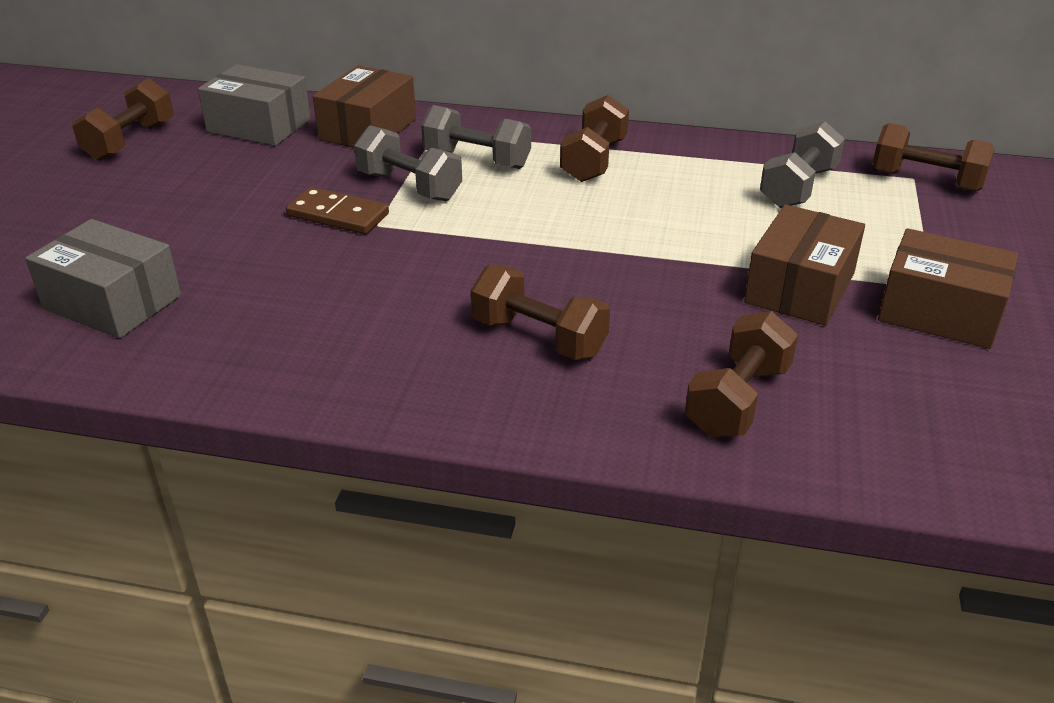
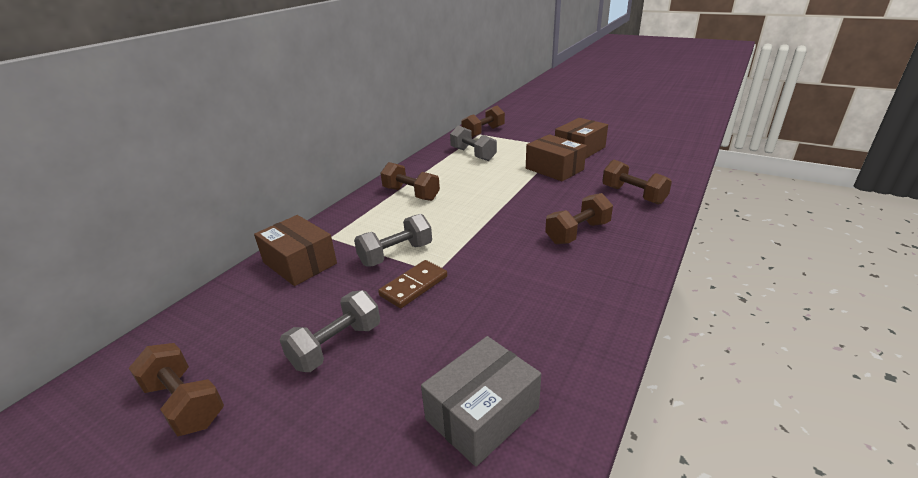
camera: 70 degrees left, 5 degrees down
(259, 126) = (239, 315): grey box -> none
(477, 160) = (381, 227): grey dumbbell -> grey dumbbell (336, 345)

